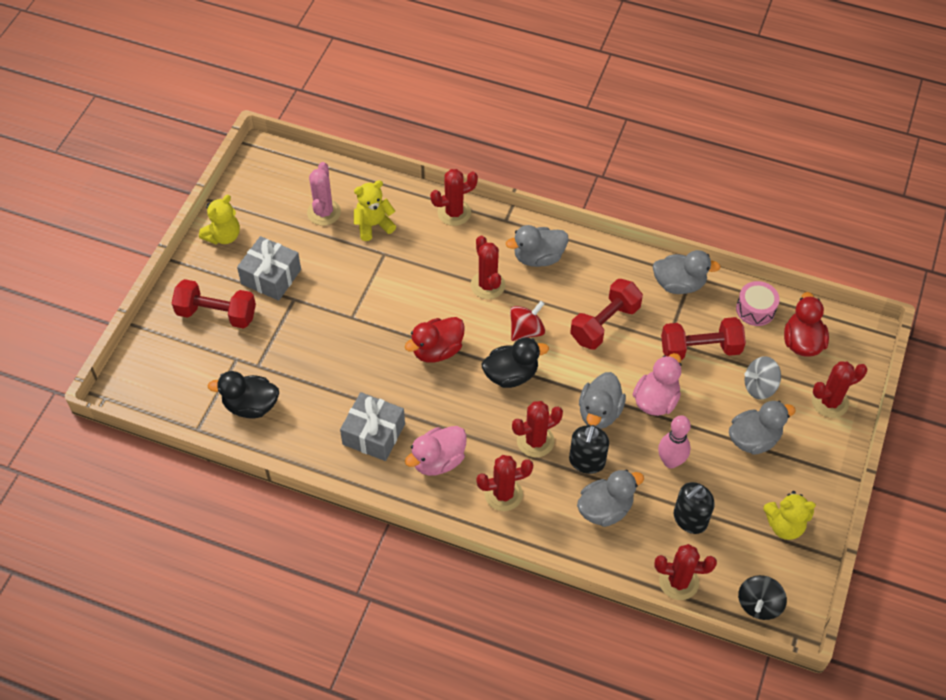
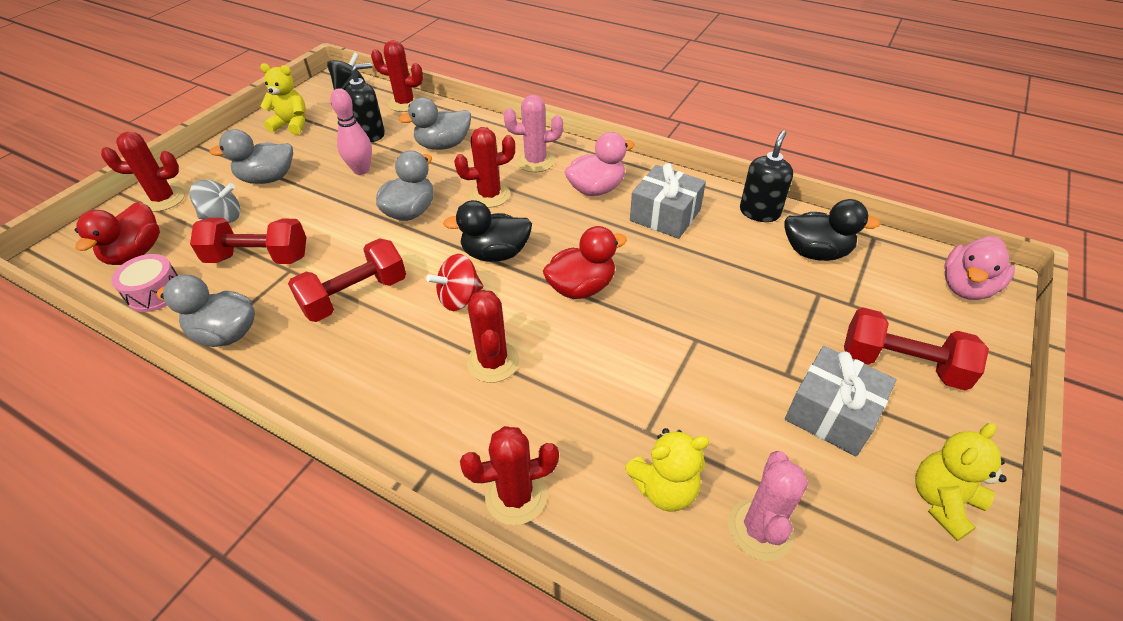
camera: 170 degrees left, 10 degrees down
(503, 494) = (535, 161): red cactus -> pink cactus
(538, 257) = (402, 395): grey duck -> none
(587, 461) = (444, 176): black soap dispenser -> black soap dispenser (759, 212)
(656, 400) = (343, 216): pink duck -> pink duck (966, 287)

